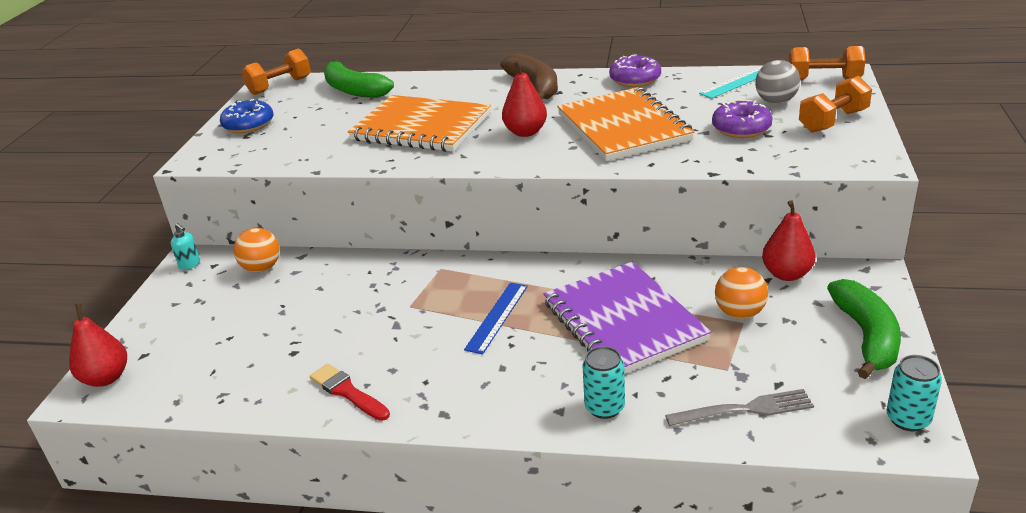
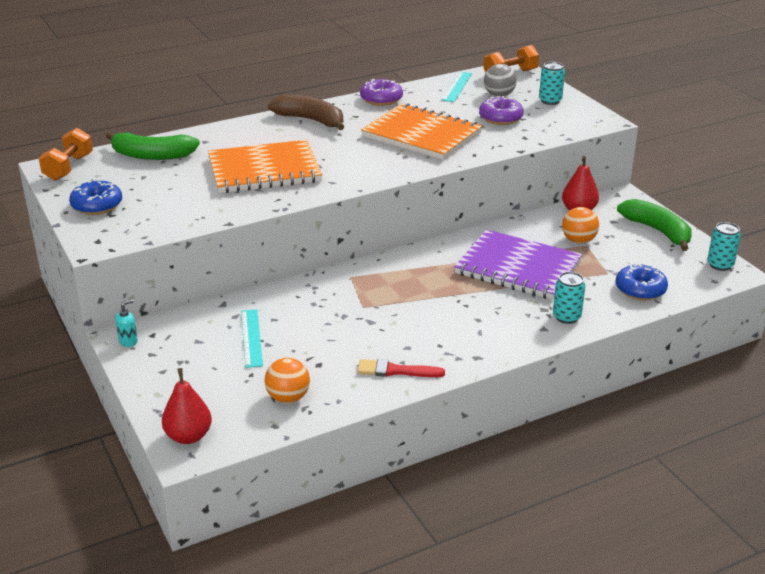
camera: 40 degrees left, 0 degrees up
(190, 264) = (128, 341): turquoise soap dispenser -> turquoise soap dispenser turned 45 degrees counterclockwise
(262, 268) = (201, 322): orange ball -> orange ball (288, 398)
(278, 299) = (251, 338): none -> turquoise ruler
(497, 317) = (434, 292): blue ruler -> none
(525, 132) = (355, 154): red pear -> none
(744, 409) = (640, 289): grey fork -> blue donut
(833, 121) = (550, 101): orange dumbbell -> turquoise can

